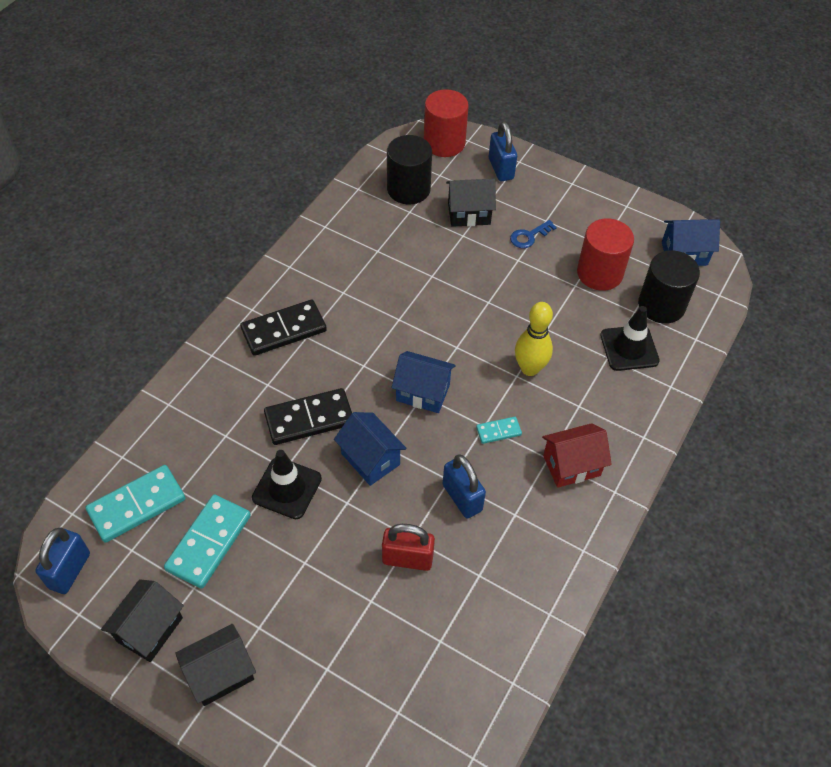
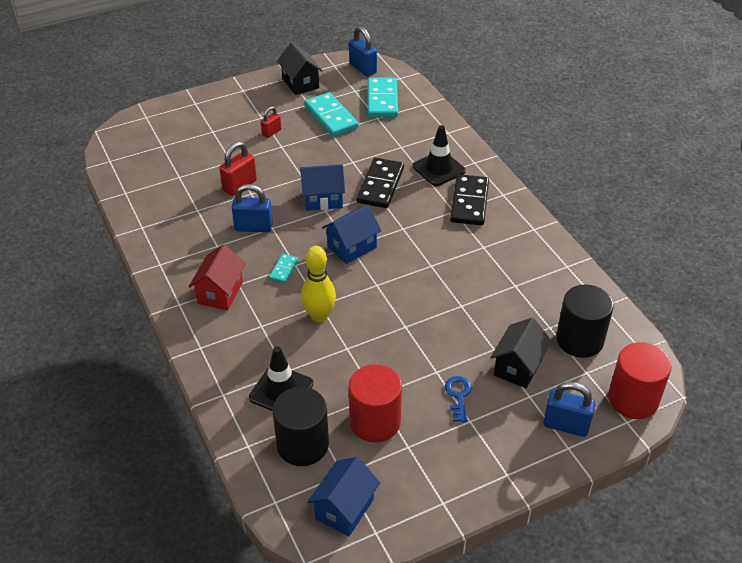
camera: 125 degrees right, 10 degrees down
(220, 673) = (251, 97): black house -> none
(283, 592) = (271, 132): none -> red padlock
(287, 488) = (337, 157): black traffic cone -> black traffic cone (438, 169)

